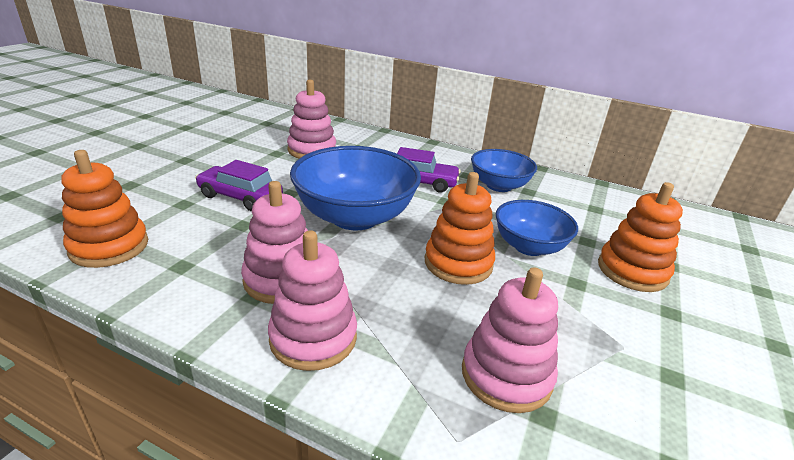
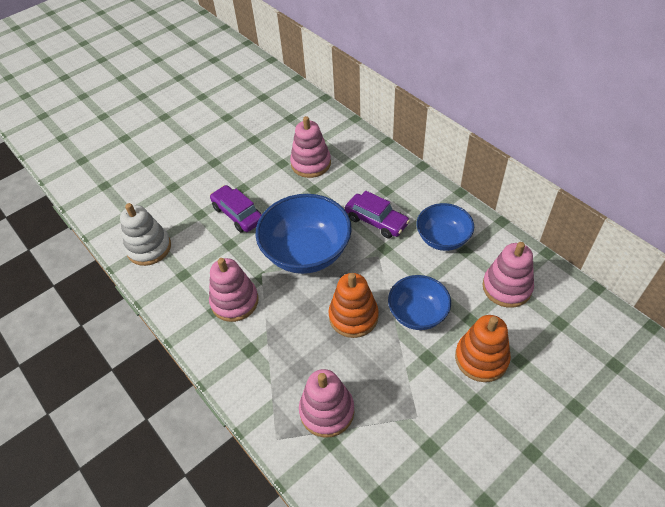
camera: 30 degrees right, 20 degrees up
(109, 247) = (149, 248): orange stacking toy -> white stacking toy
(313, 338) = (234, 351): pink stacking toy -> pink stacking toy (506, 287)

